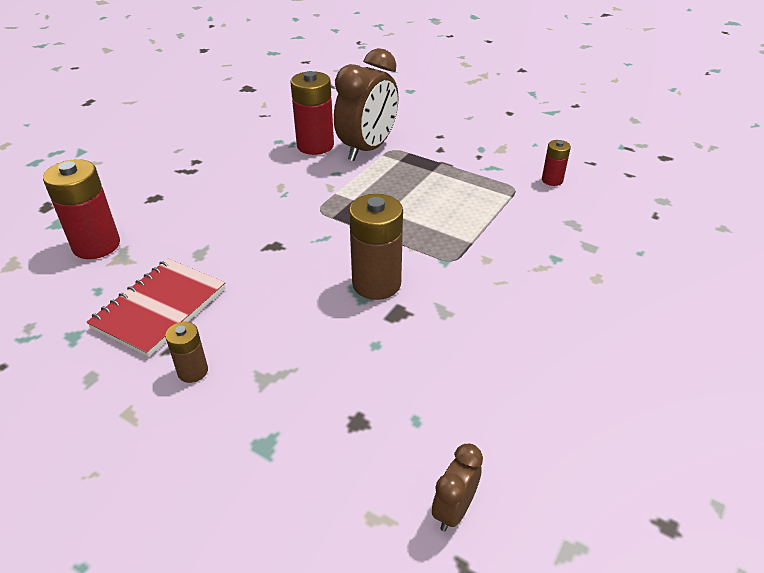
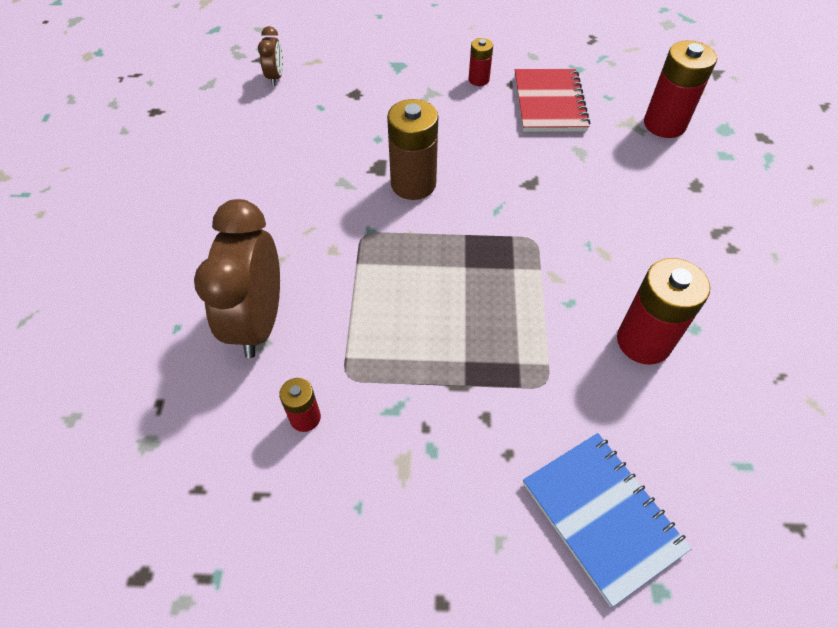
camera: 150 degrees right, 15 degrees up
(193, 371) = (478, 79): brown battery -> red battery
(367, 149) = (576, 367): brown clock -> brown clock (258, 322)
(412, 109) = (602, 516): none -> blue notebook

